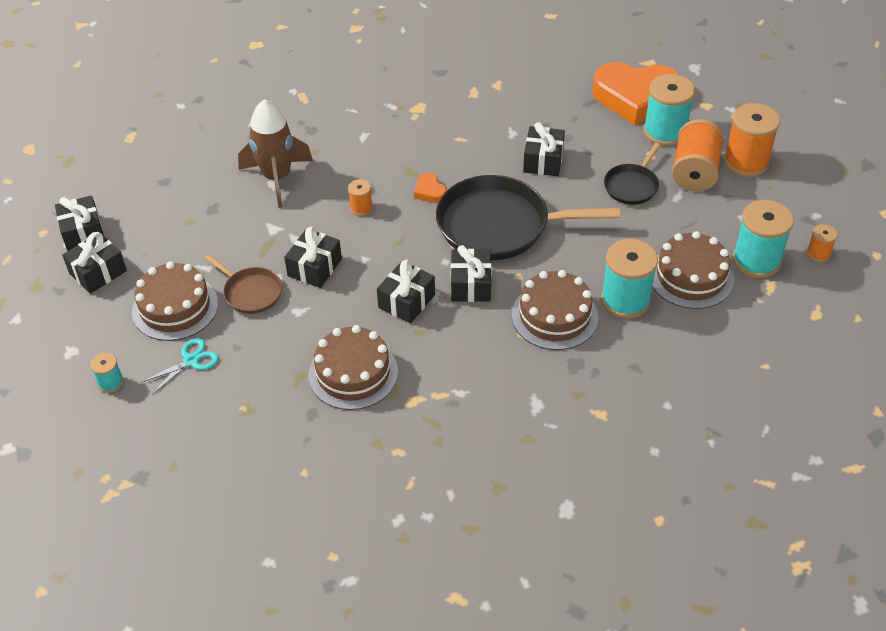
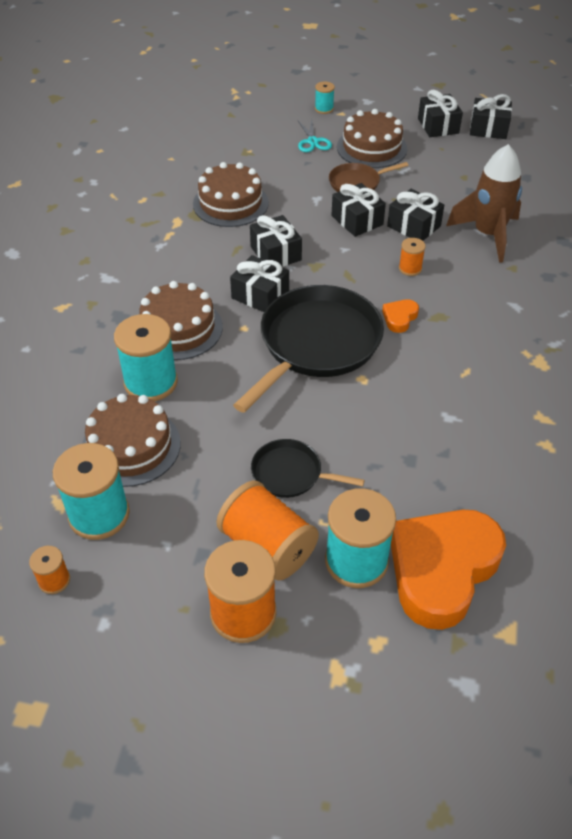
camera: 120 degrees right, 0 degrees up
(429, 191) = (399, 318): orange heart -> orange heart turned 60 degrees counterclockwise
(543, 161) = (385, 420): black gift -> black gift (413, 226)
(632, 186) = (290, 473): black pan -> black pan turned 45 degrees counterclockwise

